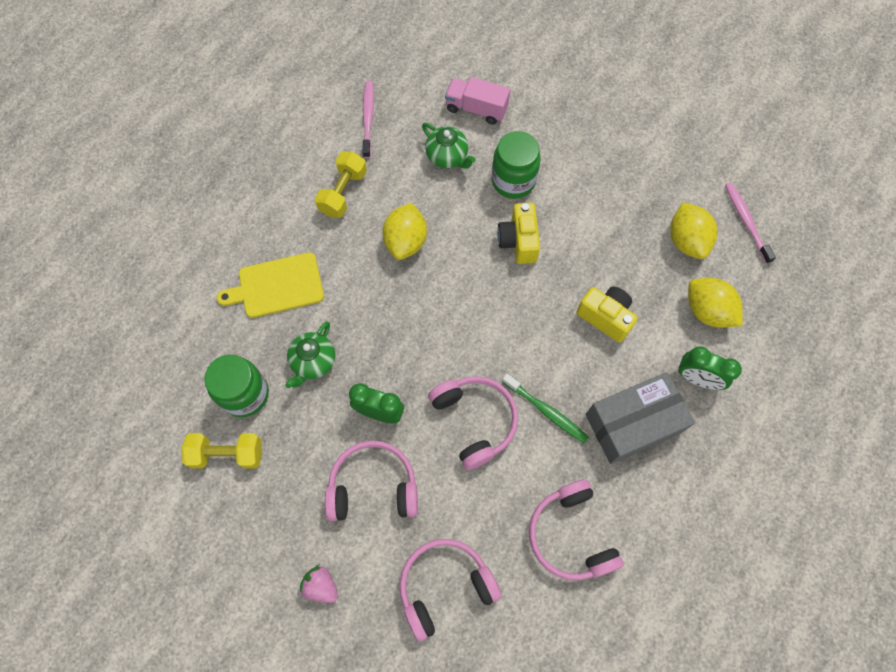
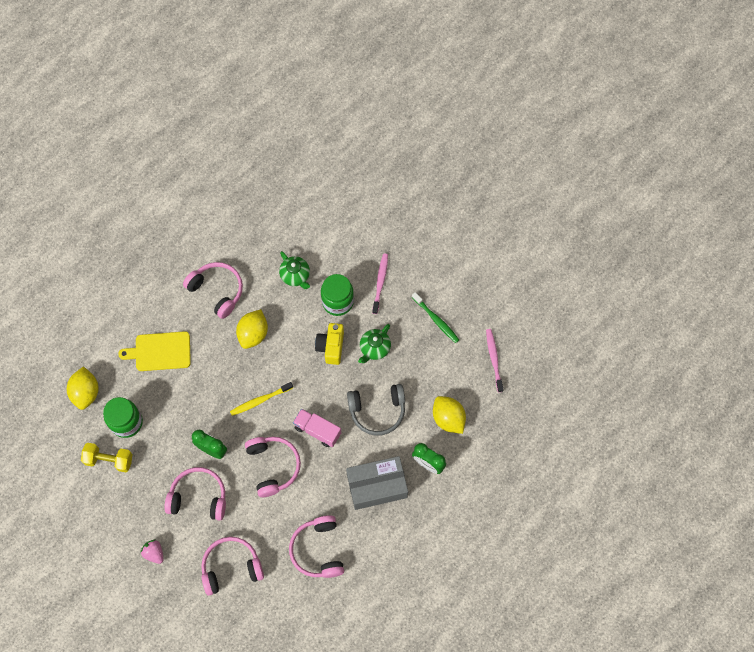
camera: 10 degrees right, 0 degrees up
(313, 362) = (175, 408): green teapot -> green teapot (374, 349)
(343, 192) = (217, 291): yellow dumbbell -> pink headphones
(368, 118) = (245, 237): pink toothbrush -> pink toothbrush (380, 283)
(435, 330) = (260, 400): none -> yellow toothbrush
(476, 109) = (324, 242): pink truck -> pink truck (317, 430)
(546, 411) = (321, 468): green toothbrush -> green toothbrush (436, 320)
(605, 317) = (377, 411): yellow camera -> grey headphones
(686, 240) = (448, 366): yellow lemon -> yellow lemon (86, 392)

